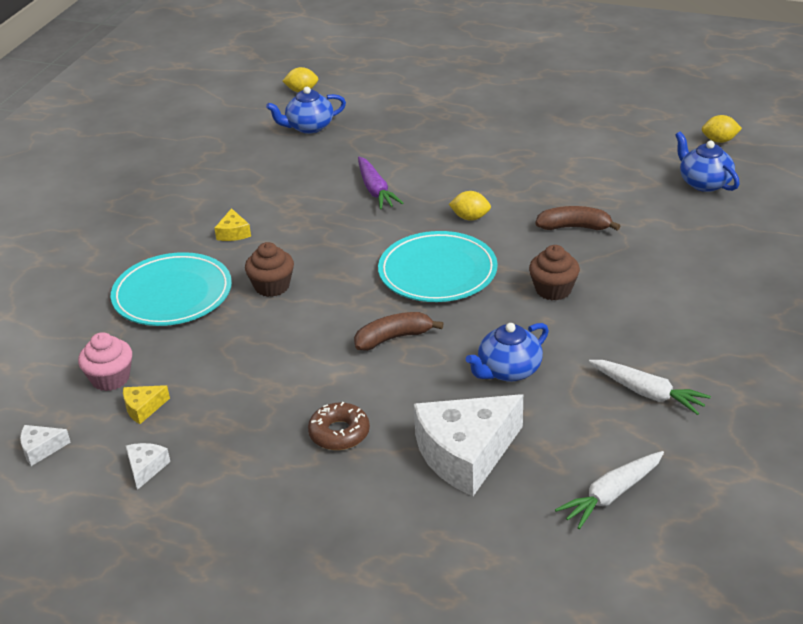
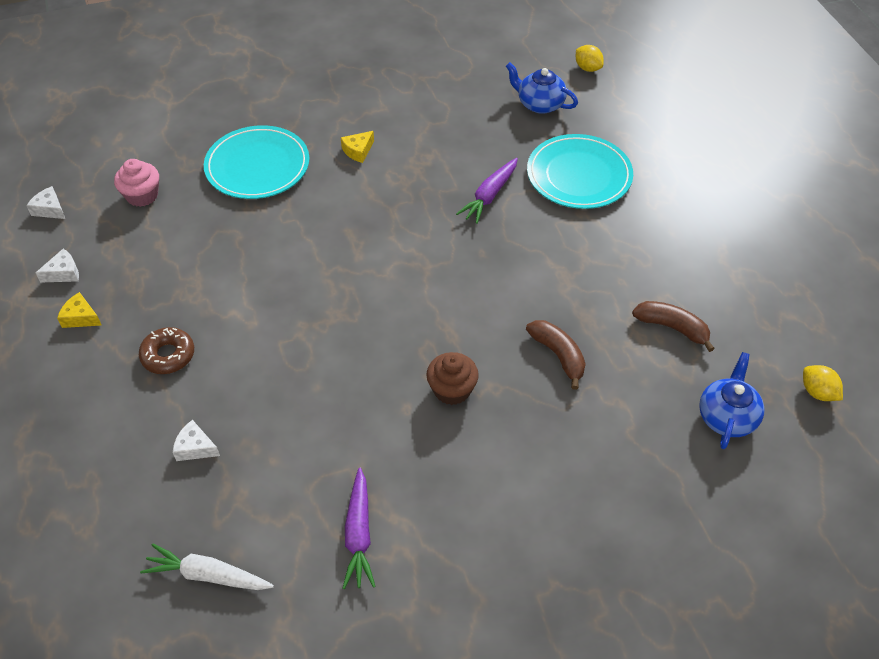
camera: 50 degrees right, 15 degrees up
(143, 408) = (123, 232): yellow cheese -> yellow cheese (81, 317)
(272, 286) = (310, 213): brown cupcake -> none
(393, 338) = (303, 321): brown banana -> brown banana (672, 328)
(437, 272) = (412, 299): turquoise plate -> turquoise plate (579, 175)
(466, 454) = (195, 447): white cheese -> white cheese, size x0.42
(470, 218) = (506, 277): yellow lemon -> none
(508, 371) = (317, 418): blue teapot -> none
(647, 393) = (359, 534): white carrot -> purple carrot

